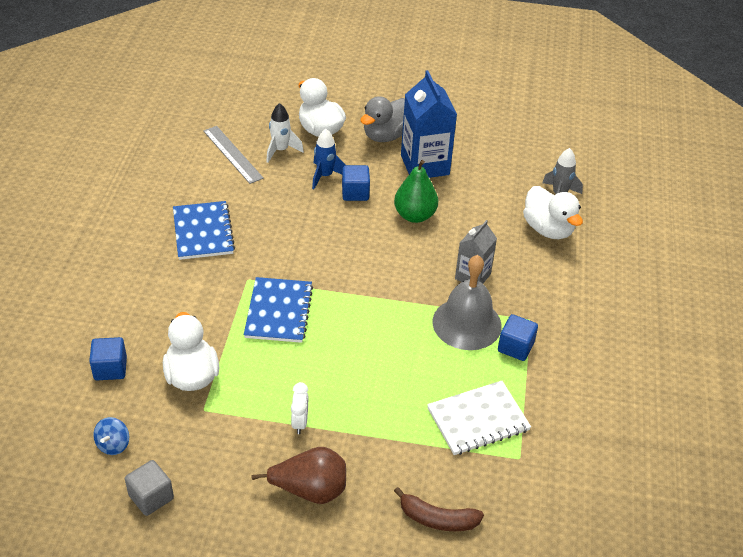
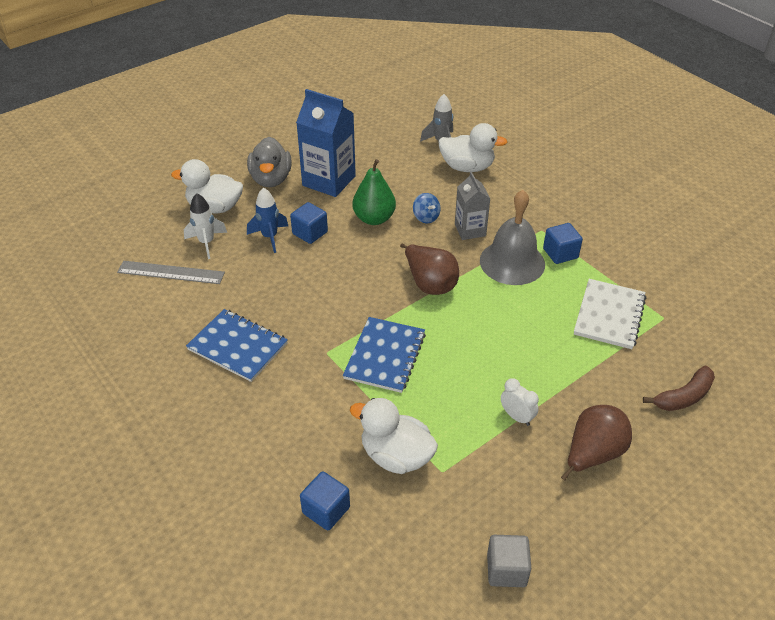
camera: 45 degrees left, 0 degrees up
(113, 444) = (419, 563): blue spinning top -> blue spinning top (426, 217)
(278, 311) = (384, 356): blue notebook -> blue notebook turned 60 degrees clockwise
(382, 290) = (430, 283): none -> brown pear

